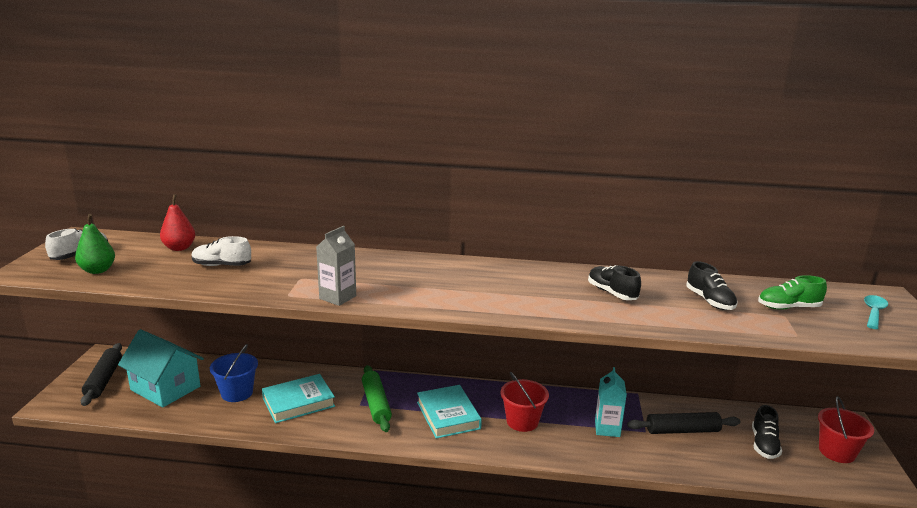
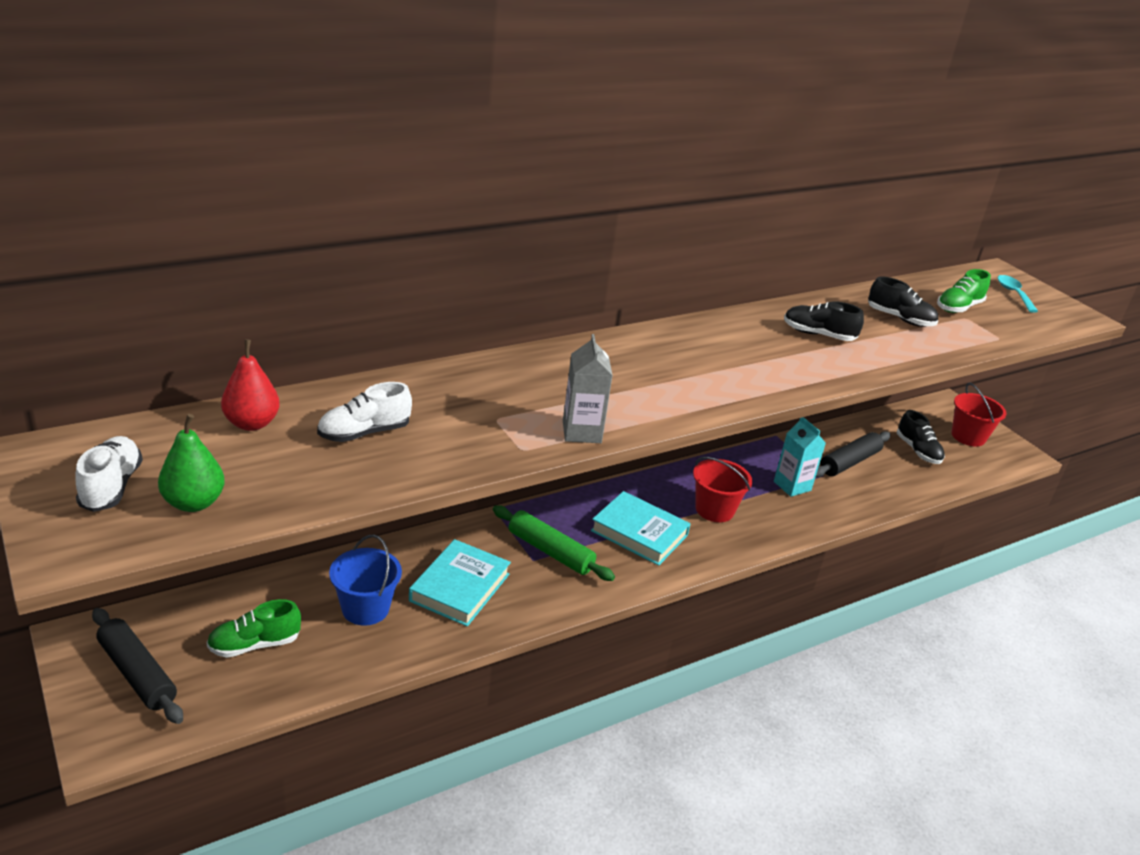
camera: 40 degrees left, 10 degrees up
(165, 388) = (254, 644): turquoise house -> green shoe

